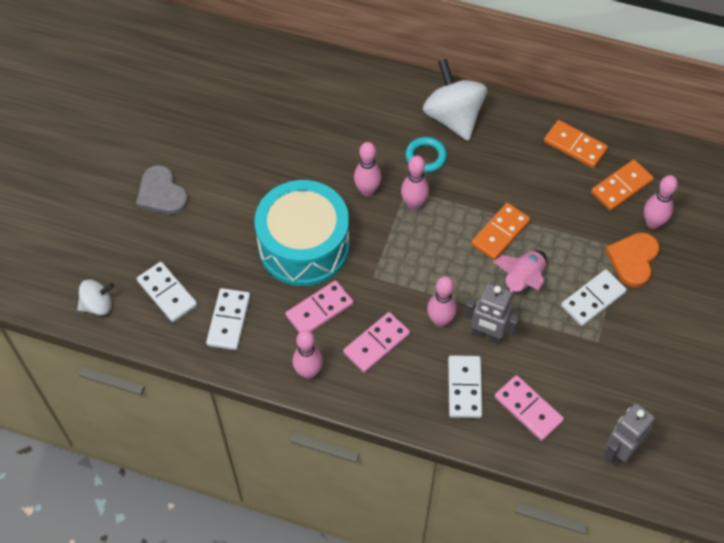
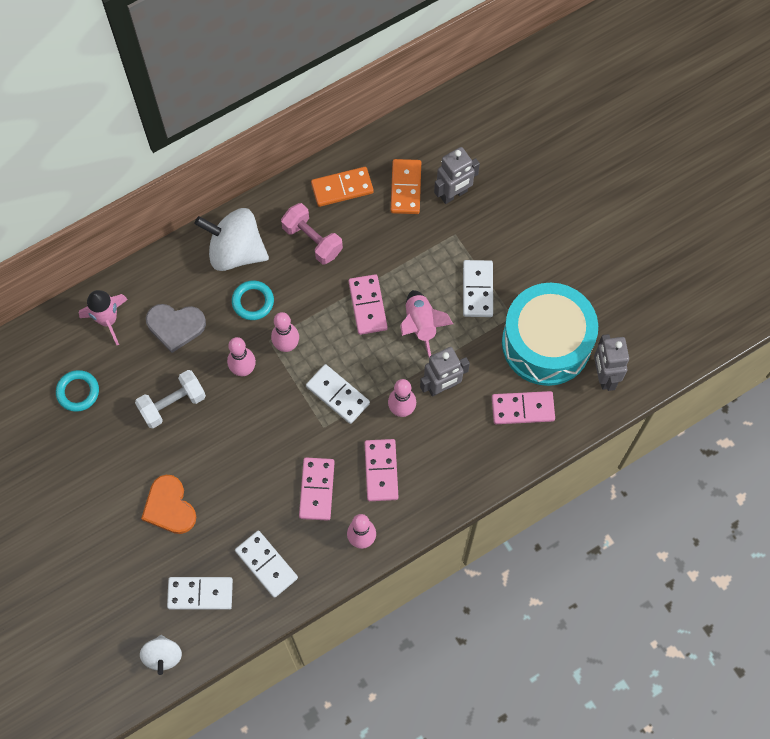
camera: 50 degrees left, 10 degrees up
(98, 305) = (163, 656): white spinning top -> white spinning top turned 150 degrees clockwise
(161, 193) = (101, 529): grey heart -> grey heart (175, 326)
(251, 103) = (78, 392): none -> turquoise ring
(297, 166) = (172, 404): none -> white dumbbell
(304, 246) = (250, 457): turquoise drum -> turquoise drum (546, 343)
(322, 81) = (108, 320): none -> pink rocket
(464, 388) = (469, 438): white domino -> white domino (337, 395)
(500, 233) = (368, 305): orange domino -> pink domino
(513, 158) = (312, 240): none -> pink dumbbell
(633, 260) = (471, 234): orange heart -> orange heart (169, 507)
(652, 223) = (454, 194): pink bowling pin -> grey robot

